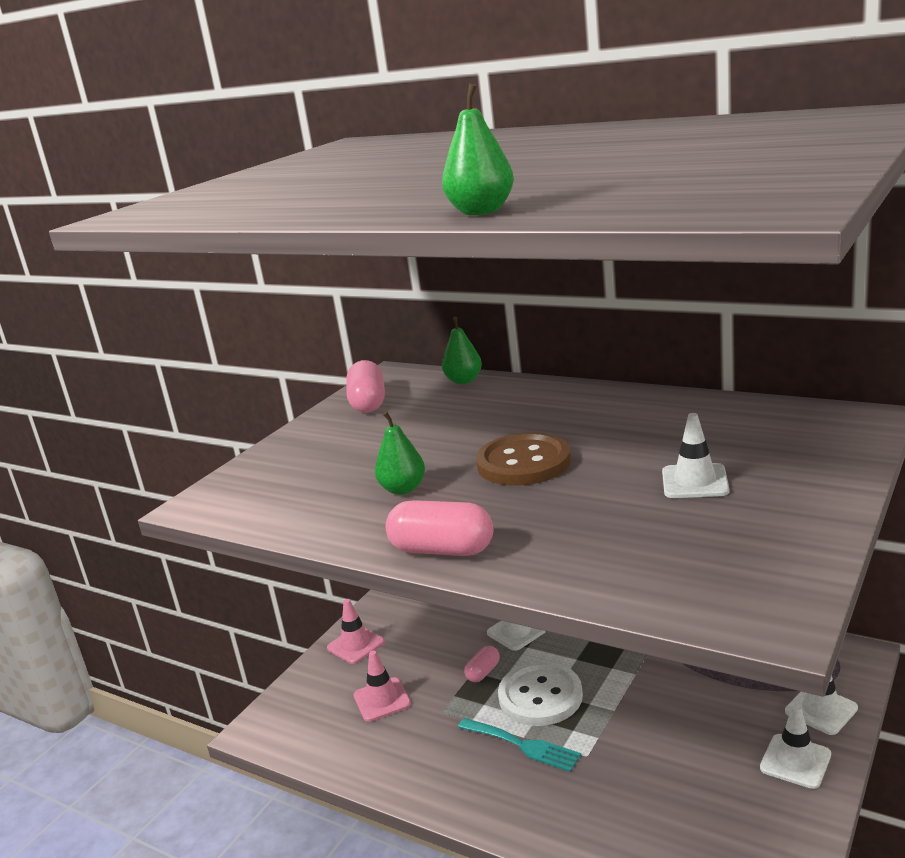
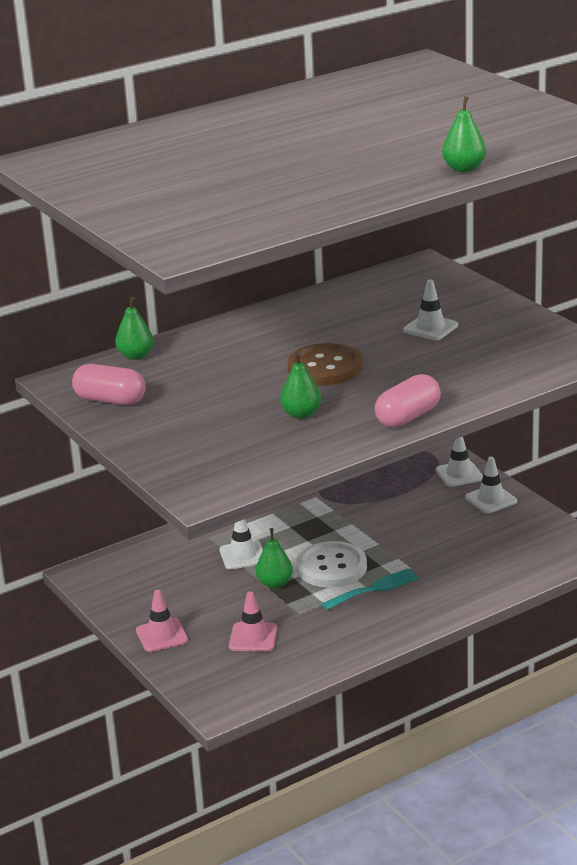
camera: 65 degrees left, 5 degrees up
(483, 672) = (275, 583): pink capsule -> green pear

